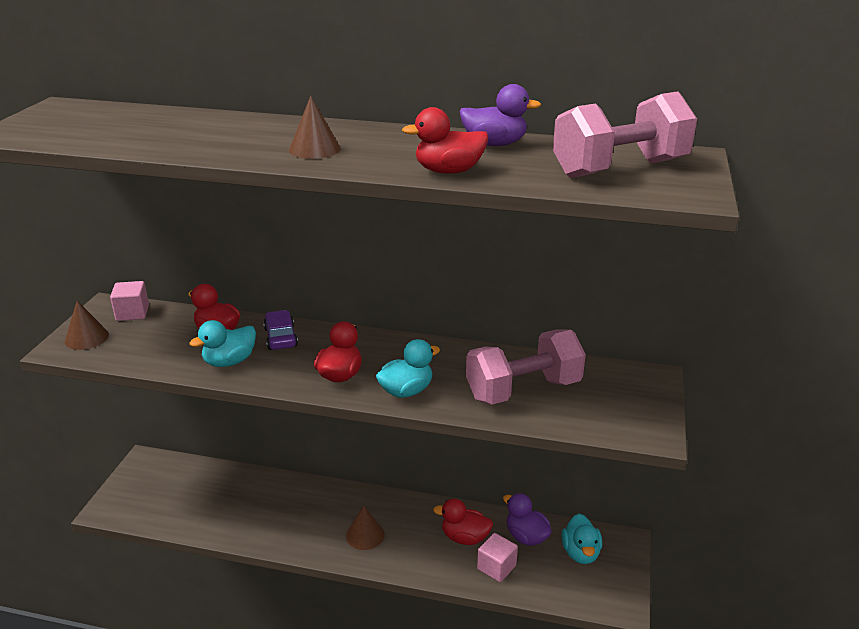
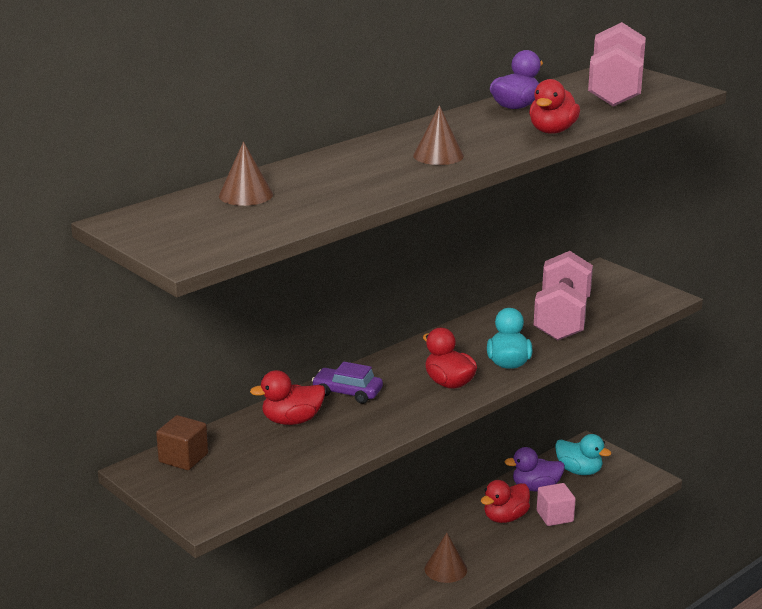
camera: 55 degrees left, 5 degrees down
(86, 338) = (202, 495): brown cone -> brown cone (245, 195)
(132, 313) = (183, 458): pink cube -> brown cube
(229, 361) = (358, 427): turquoise duck -> none

